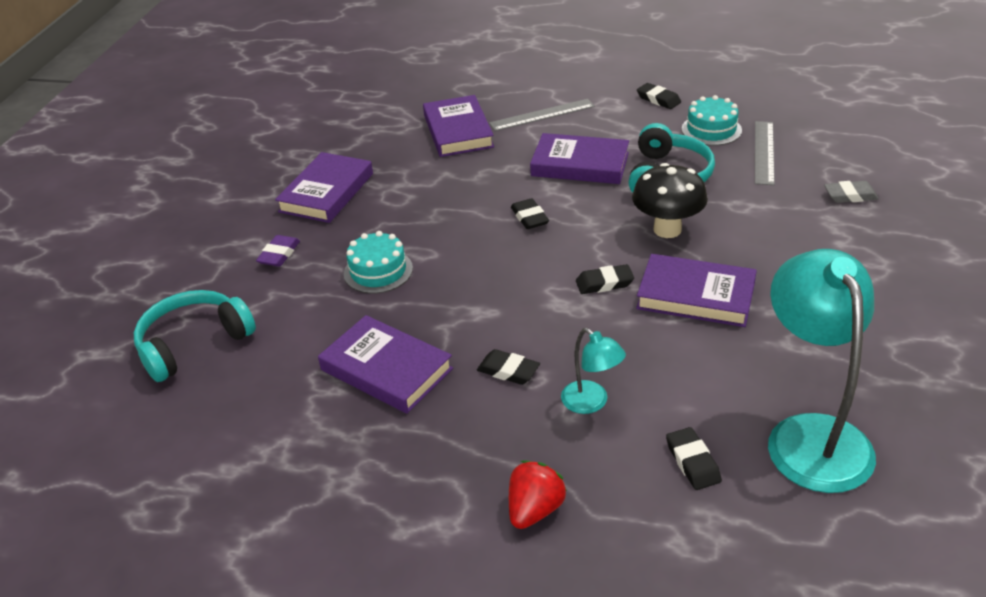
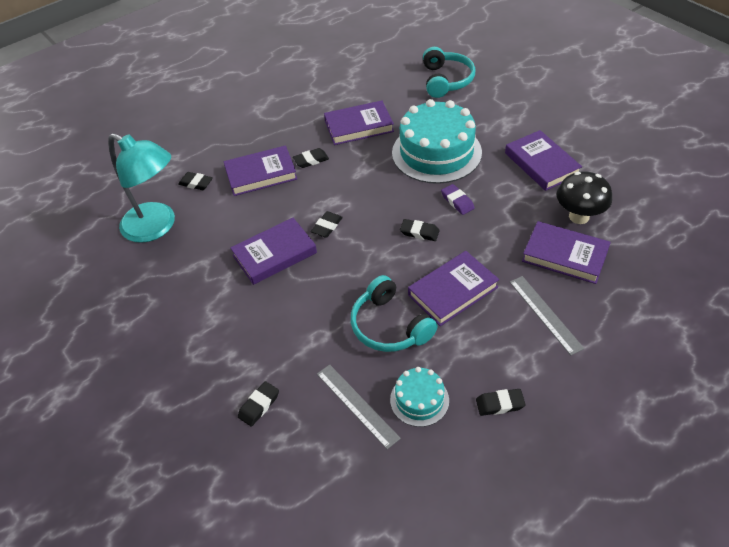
camera: 130 degrees right, 10 degrees up
(279, 254) = (492, 125): purple eraser -> purple eraser (457, 201)
(378, 271) = (436, 152): turquoise cake -> turquoise cake, size x2.03
(535, 510) = (235, 131): red strawberry -> none
(542, 115) = (545, 314): grey ruler -> grey ruler turned 45 degrees counterclockwise
(591, 403) = (261, 174): turquoise lamp -> purple book
(667, 229) = (338, 283): black mushroom -> black mushroom (579, 216)
(850, 195) = (259, 405): grey eraser -> black eraser

